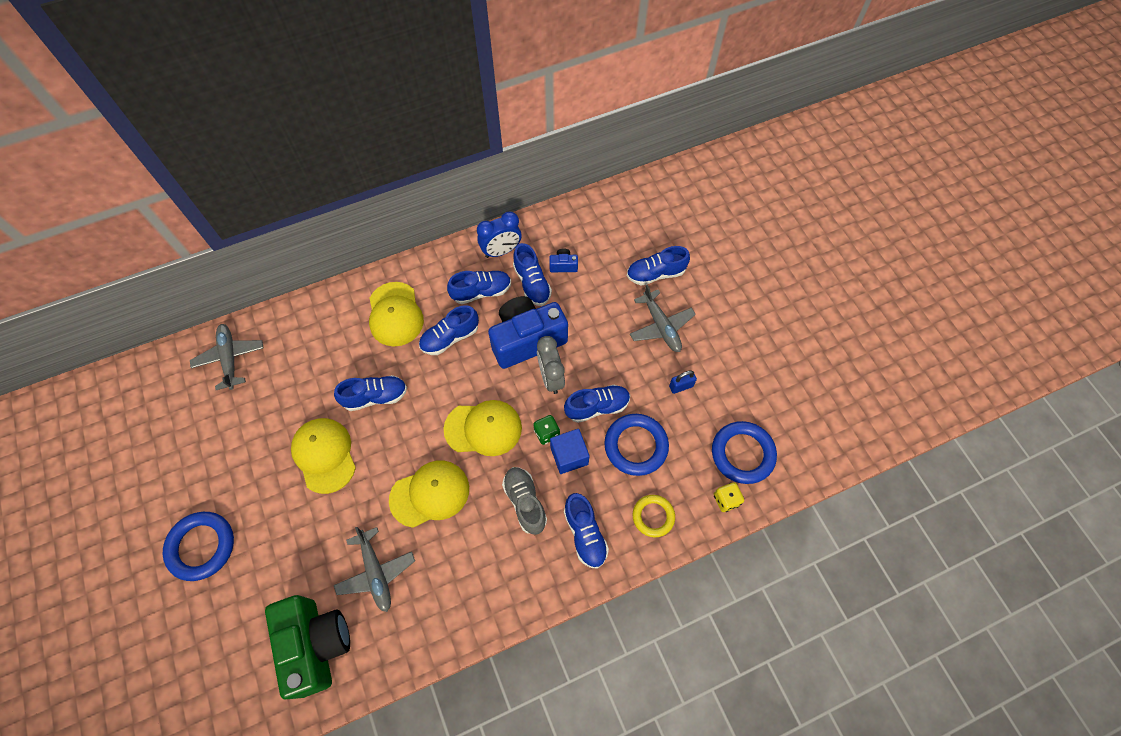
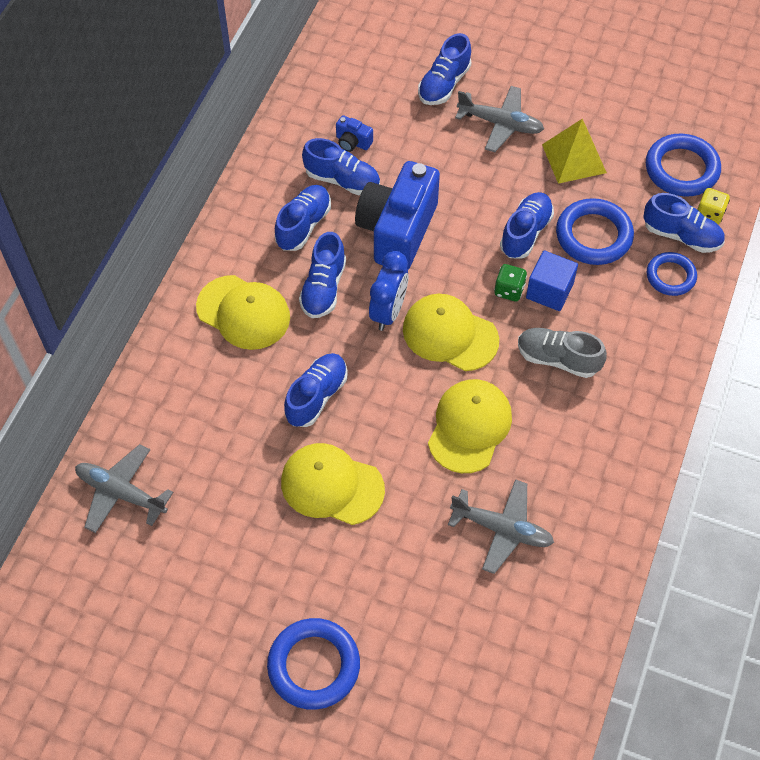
camera: 45 degrees left, 5 degrees down
(316, 644) = (522, 631): green camera -> none
(483, 428) = (450, 334): yellow cap -> yellow cap turned 105 degrees counterclockwise
(501, 251) = (277, 175): blue clock -> blue clock (388, 312)
(551, 377) = (457, 243): grey clock -> none
(563, 265) = (353, 142): blue camera -> blue camera turned 105 degrees counterclockwise
(585, 534) = (635, 338): blue shoe -> blue shoe (681, 235)
(653, 516) = (670, 276): yellow ring -> blue ring
(681, 386) = (573, 158): blue padlock -> yellow pyramid

